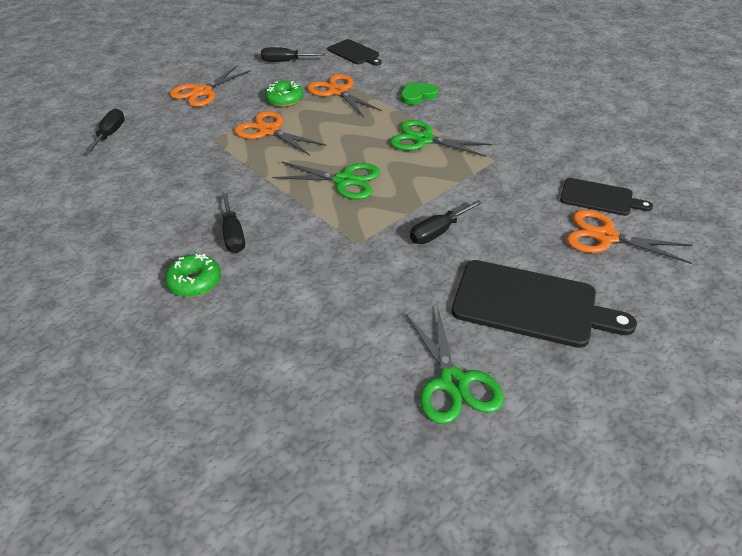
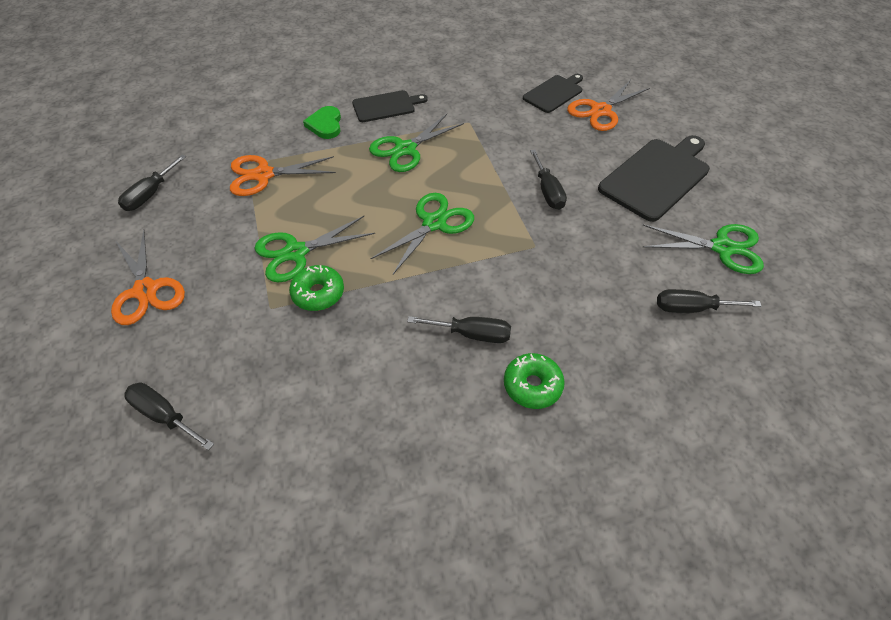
camera: 65 degrees left, 10 degrees up
(269, 131) = (296, 252): orange scissors -> green scissors
(284, 100) = (240, 221): green donut -> green donut (318, 293)
(341, 371) = (692, 308): none -> black screwdriver
(354, 53) = (193, 136): black cutting board -> black cutting board (386, 106)

